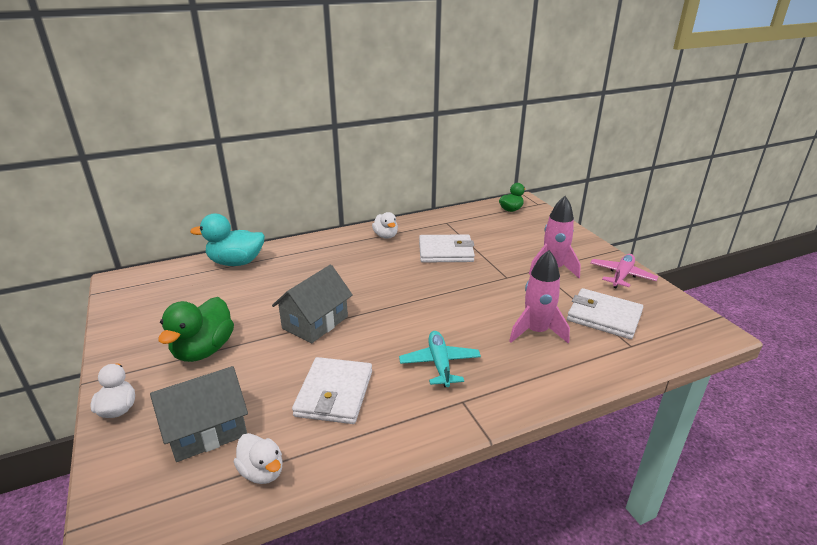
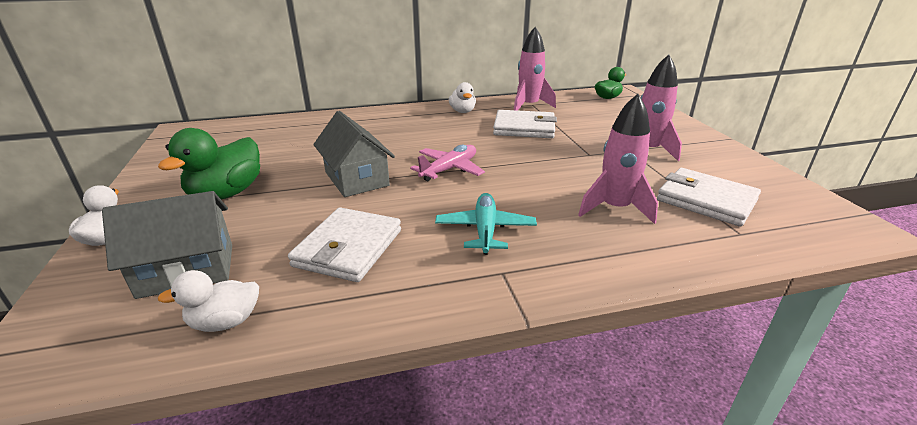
camera: 10 degrees right, 0 degrees up
(236, 262) = (299, 123): turquoise duck -> none
(262, 472) = (225, 322): white duck -> white duck turned 105 degrees clockwise
(315, 322) = (356, 179): grey house -> grey house turned 75 degrees counterclockwise
(444, 225) = (529, 106): none -> pink rocket
(621, 276) = (733, 162): pink plane -> pink plane (449, 169)

